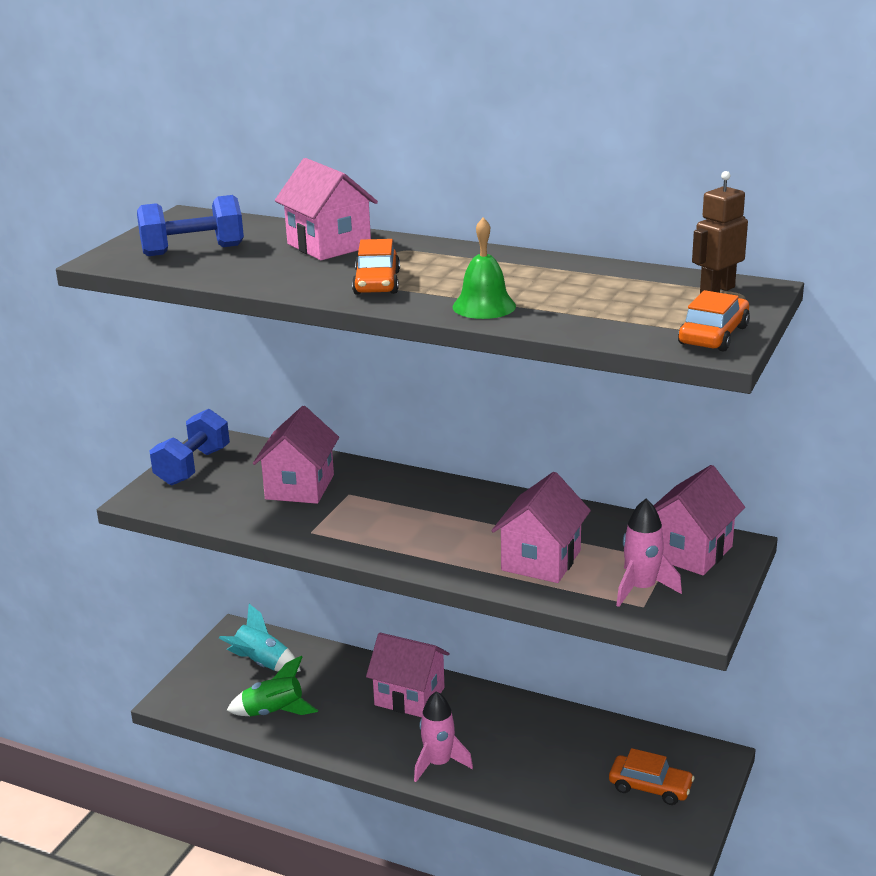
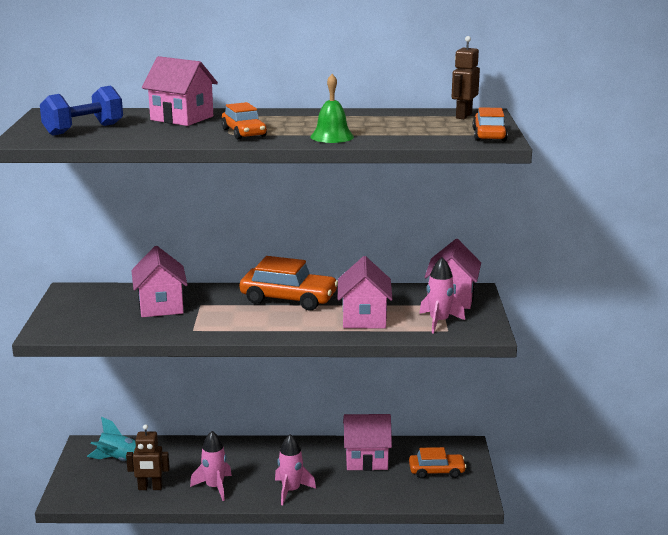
camera: 25 degrees left, 5 degrees down
(193, 467) = (67, 307): blue dumbbell -> none
(273, 712) = (150, 488): green rocket -> brown robot
(349, 732) = (214, 487): none -> pink rocket
(409, 696) = (243, 456): pink house -> pink house (366, 459)
(465, 507) = (288, 299): none -> orange car

